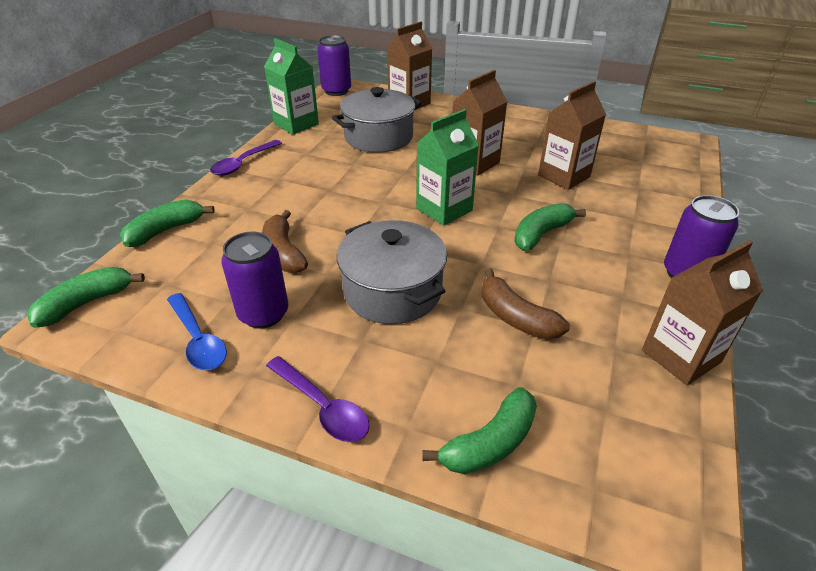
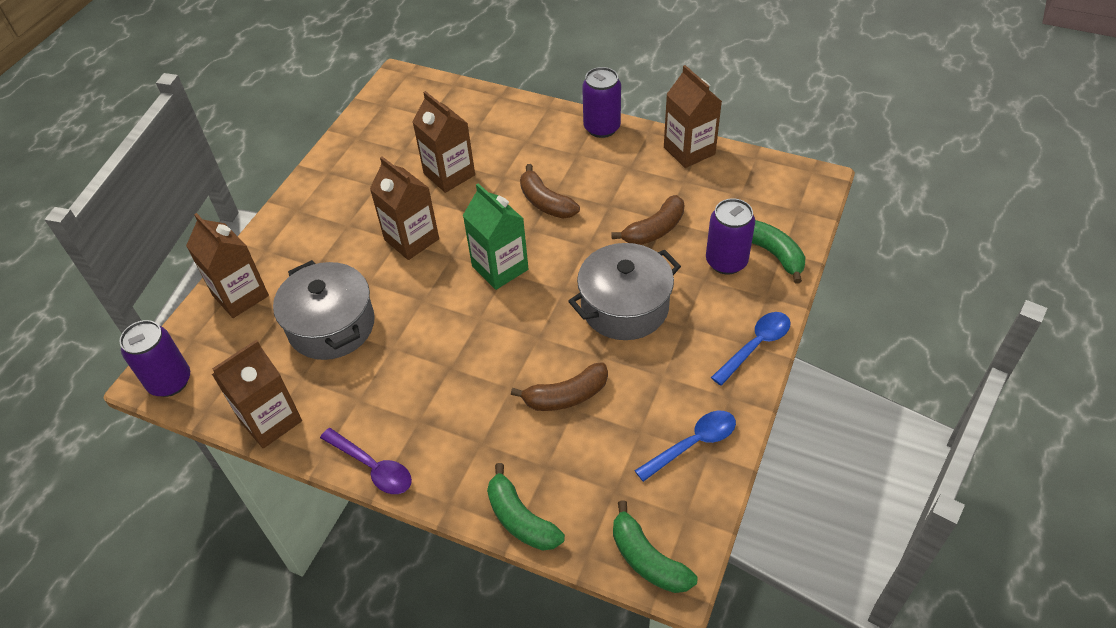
camera: 85 degrees left, 10 degrees up
(263, 314) = (657, 399): purple can -> purple can (726, 261)
(296, 124) = (270, 420): green carton -> brown carton
(322, 407) = (755, 346): purple spoon -> blue spoon
(541, 234) = (545, 202): green banana -> brown banana

